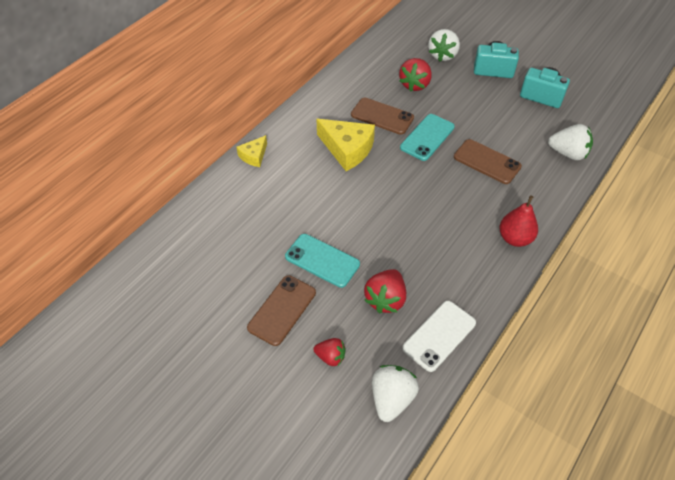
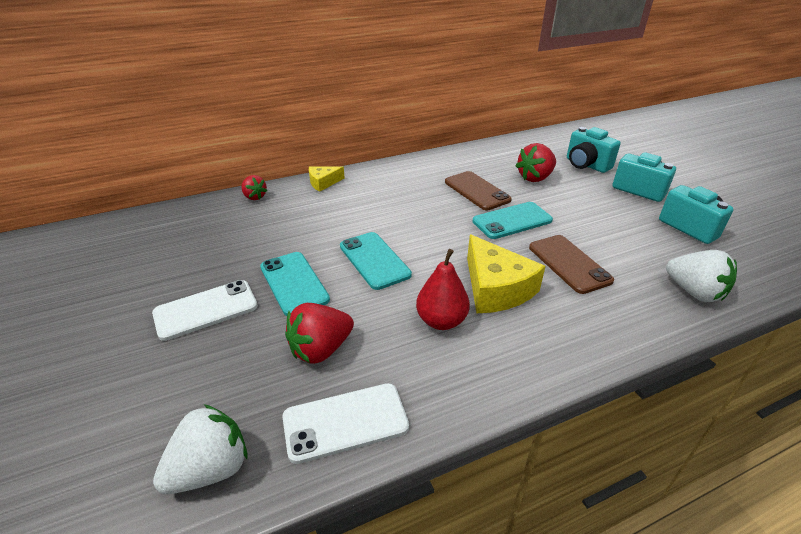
camera: 30 degrees right, 15 degrees down
(282, 310) = (206, 310): brown phone -> white phone
(330, 357) = (199, 380): red strawberry -> red strawberry (254, 197)
(347, 149) = (416, 204): yellow cheese -> yellow cheese (496, 288)
(360, 216) = (374, 260): none -> turquoise phone
(442, 55) = (586, 165): white strawberry -> turquoise camera
(515, 238) = (547, 355): red pear -> red pear (441, 321)

